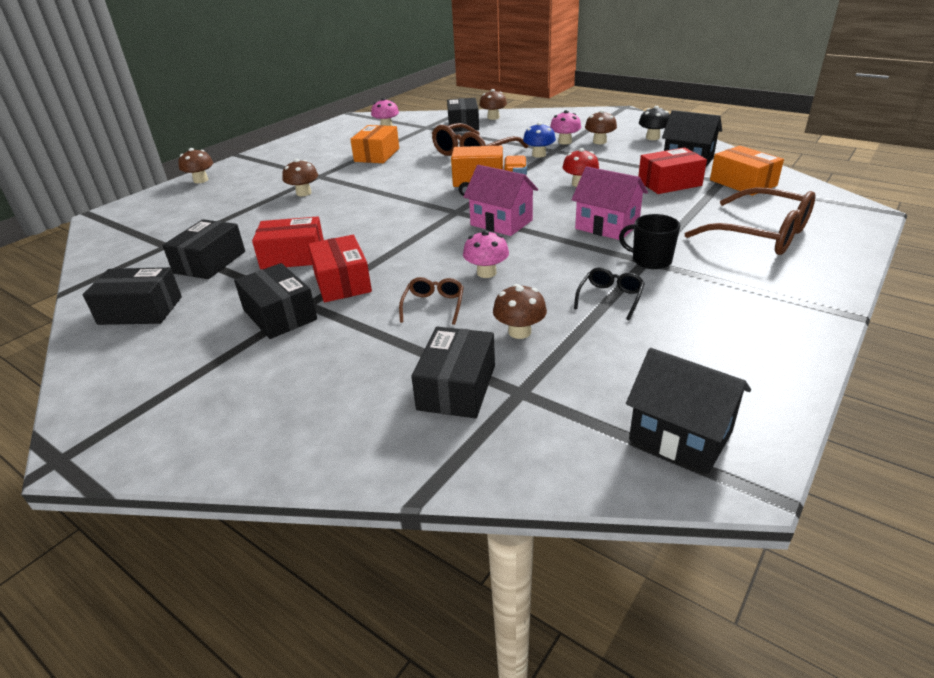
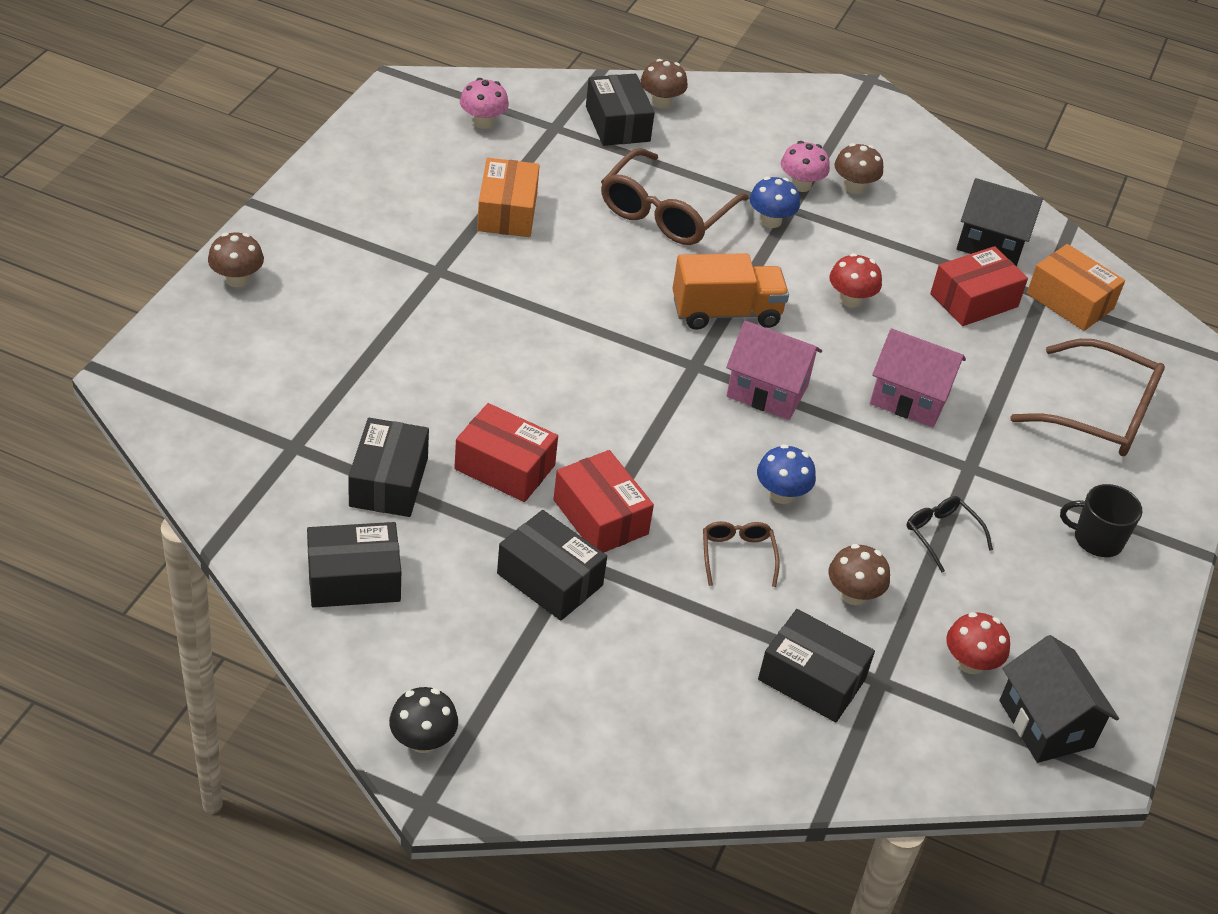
camera: 20 degrees left, 10 degrees up
(293, 256) = (504, 467): red box -> red box turned 45 degrees clockwise
(303, 193) = (438, 317): brown mushroom -> none
(457, 387) = (812, 679): black box -> black box turned 60 degrees counterclockwise
(486, 273) = (781, 494): pink mushroom -> blue mushroom
(610, 298) = (942, 534): black glasses -> black glasses turned 45 degrees counterclockwise
(612, 383) = (970, 663): none -> red mushroom
(650, 260) = (976, 466): black mug -> black mug (1096, 539)
(652, 138) = (931, 178): black mushroom -> black mushroom (423, 740)
(680, 436) = (1046, 724): black house -> black house turned 45 degrees clockwise

